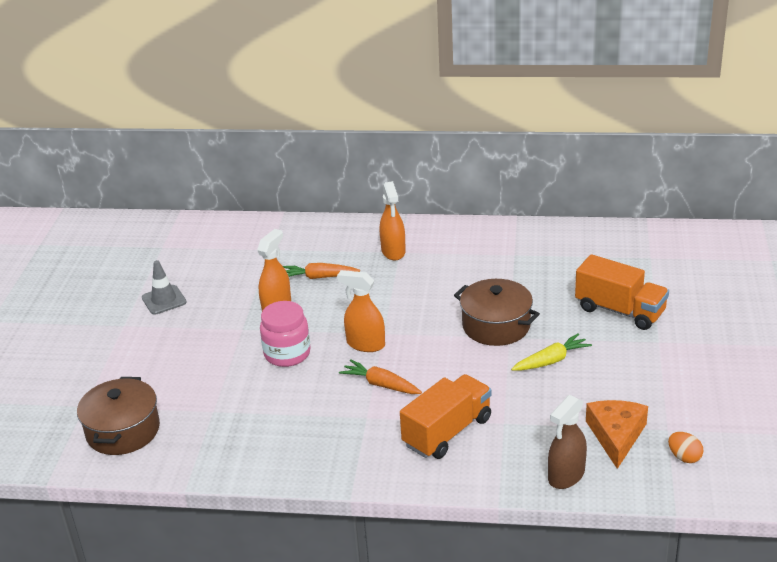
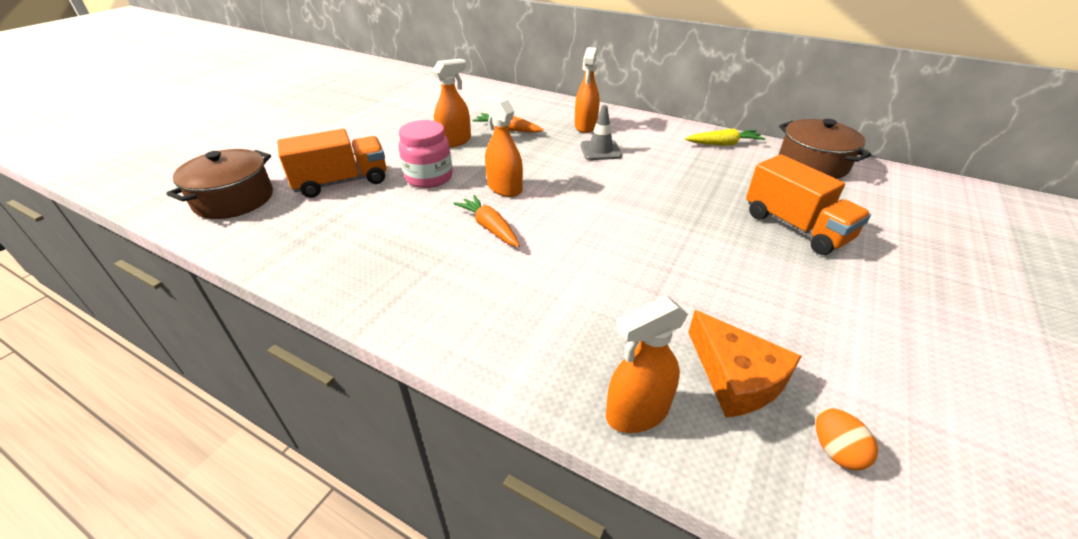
camera: 20 degrees right, 5 degrees up
(164, 300) = (375, 117): grey traffic cone -> grey traffic cone (600, 150)
(447, 432) = (521, 298): orange truck -> orange truck (341, 182)
(496, 326) = (645, 206): brown pot -> brown pot (812, 164)
(551, 361) = (689, 256): yellow carrot -> yellow carrot (723, 144)
(566, 476) = (637, 412): brown spray bottle -> orange spray bottle
(616, 435) = (736, 376): orange cheese -> orange cheese turned 120 degrees clockwise

